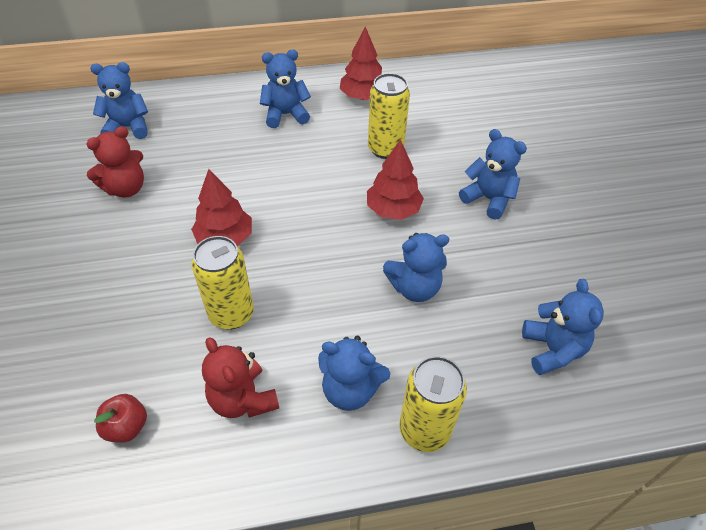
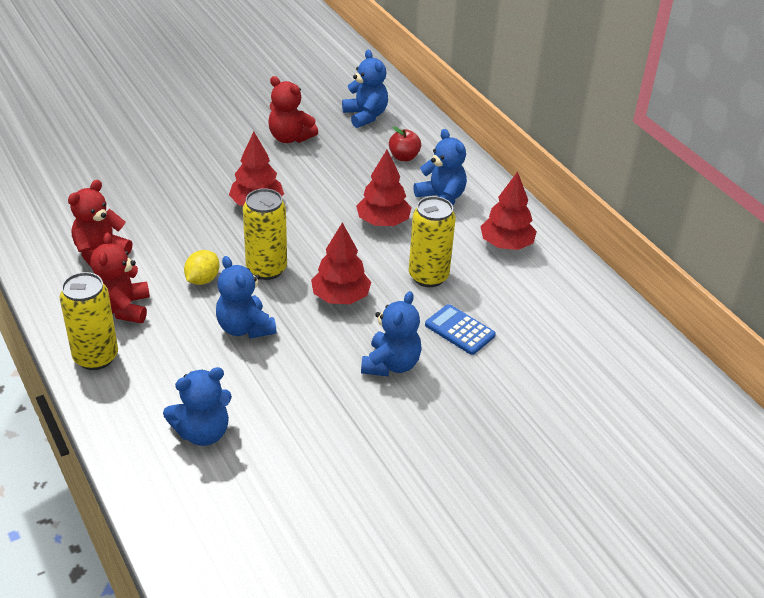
camera: 70 degrees right, 10 degrees down
(127, 427) = (65, 207): red apple -> red apple (404, 157)
(231, 314) = (178, 228): yellow can -> yellow can (266, 269)
(299, 157) = (383, 222): none -> red tree
(329, 308) = (202, 279): none -> yellow lemon
(350, 390) = (123, 308): blue teddy bear -> red teddy bear
(457, 149) = (459, 330): none -> blue calculator

